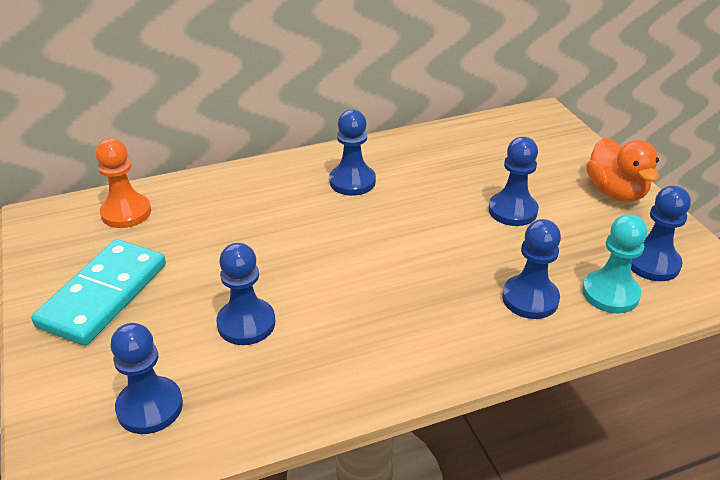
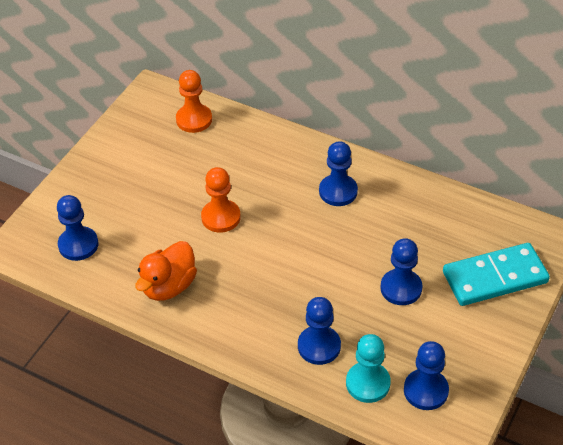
camera: 50 degrees right, 10 degrees up
(104, 295) = (126, 167): turquoise domino -> turquoise domino (495, 277)
(246, 323) = (166, 237): blue pawn -> none
(278, 268) = (221, 217): none -> orange pawn
(616, 192) = (491, 331): orange duck -> orange duck (169, 286)

